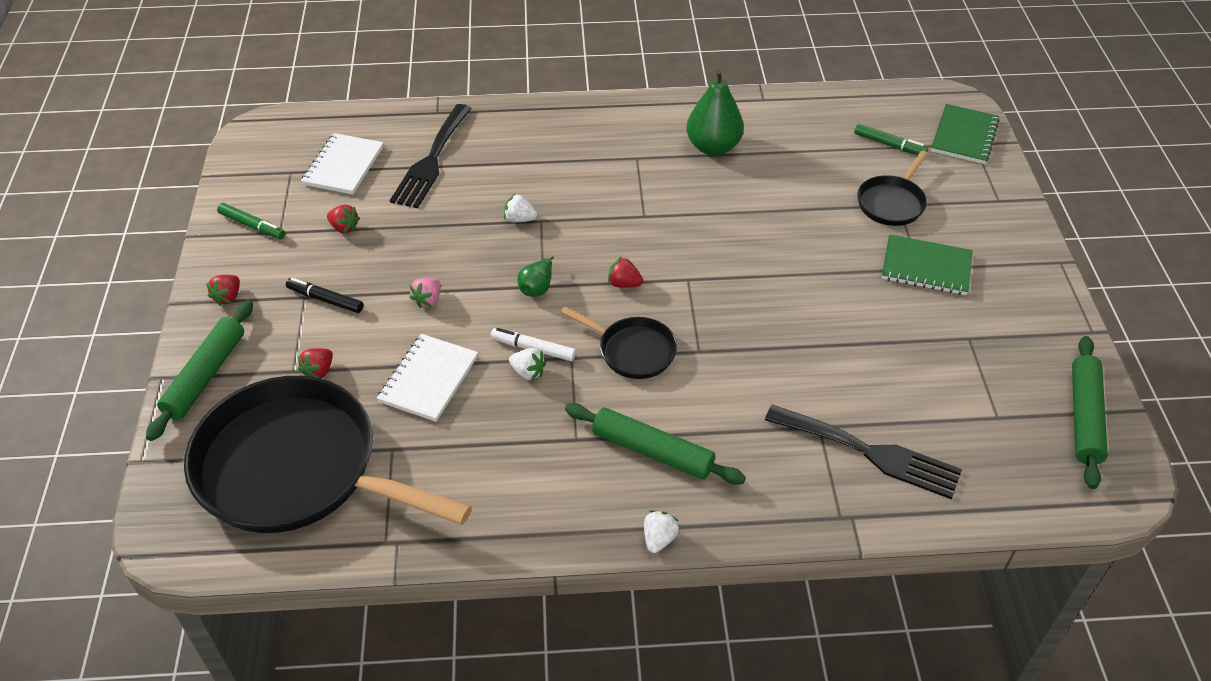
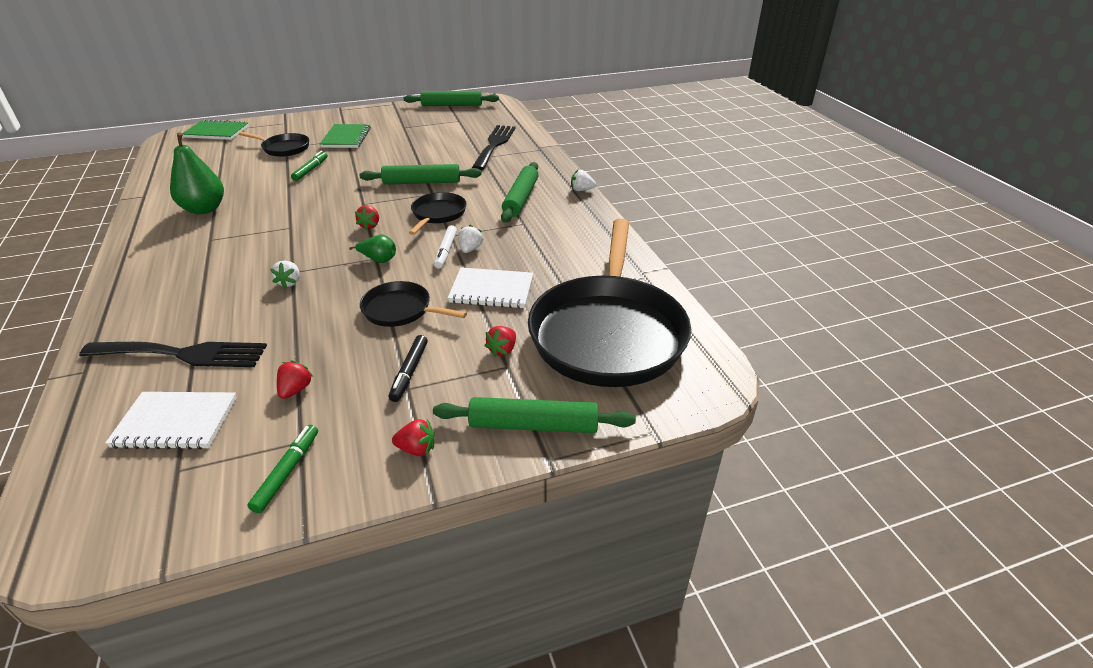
camera: 105 degrees left, 10 degrees down
(319, 371) = (502, 350): red strawberry -> red strawberry turned 105 degrees clockwise
(428, 300) = (401, 310): pink strawberry -> black pan
(739, 343) = (422, 182): none -> green rolling pin
(889, 145) = (220, 151): green marker -> green marker (311, 170)

